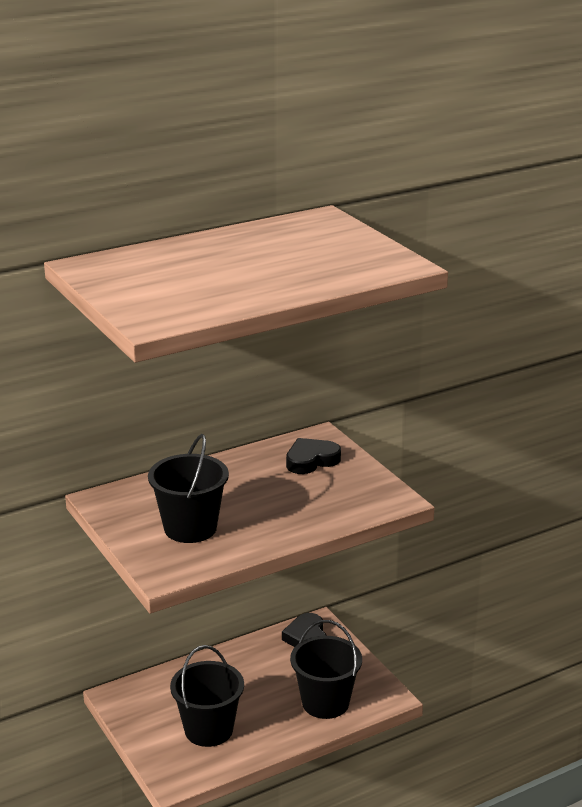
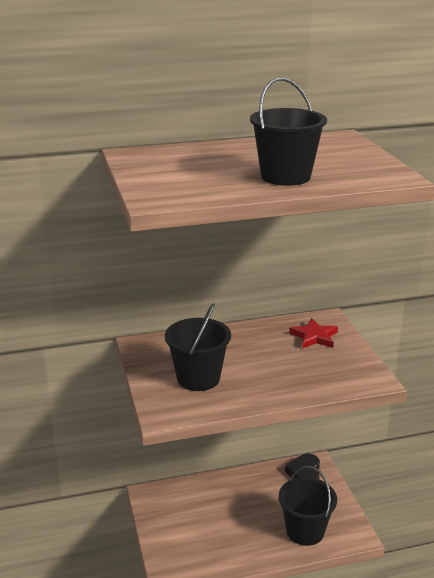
camera: 15 degrees right, 0 degrees up
(208, 730) = (208, 536): black bucket -> black bucket (285, 177)
(311, 460) = (314, 337): black heart -> red star

